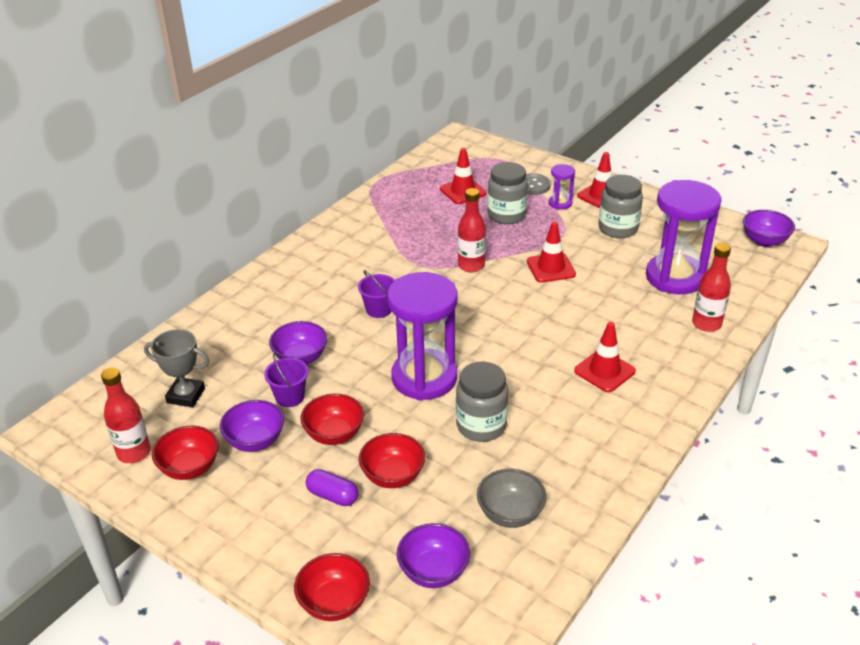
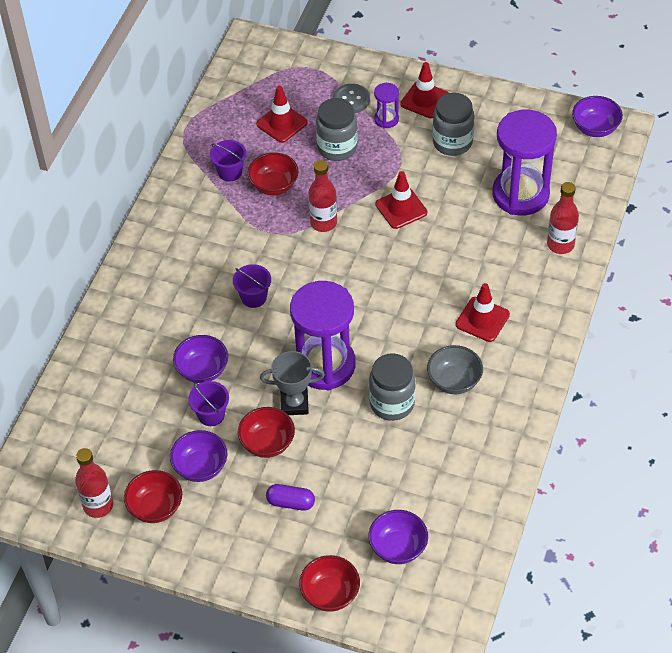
camera: 15 degrees left, 15 degrees up
(186, 395) = (115, 436): grey trophy -> grey trophy (294, 403)
(393, 476) = (334, 471): red bowl -> red bowl (274, 185)
(401, 216) = (230, 172): none -> purple bucket
(510, 513) = (442, 481): grey bowl -> grey bowl (454, 381)

